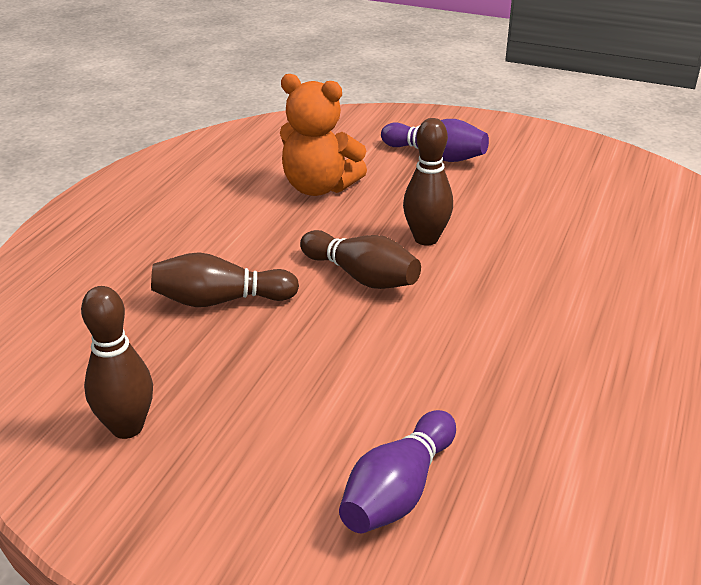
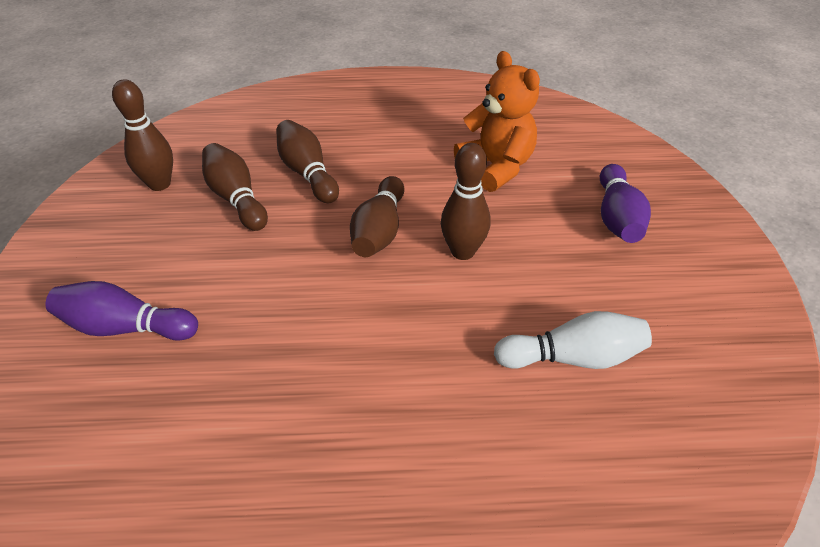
camera: 65 degrees right, 10 degrees up
(221, 364) = (236, 199): none -> brown bowling pin
(319, 187) = (496, 167): orange teddy bear -> orange teddy bear turned 150 degrees clockwise
(579, 225) = (572, 357): none -> white bowling pin

